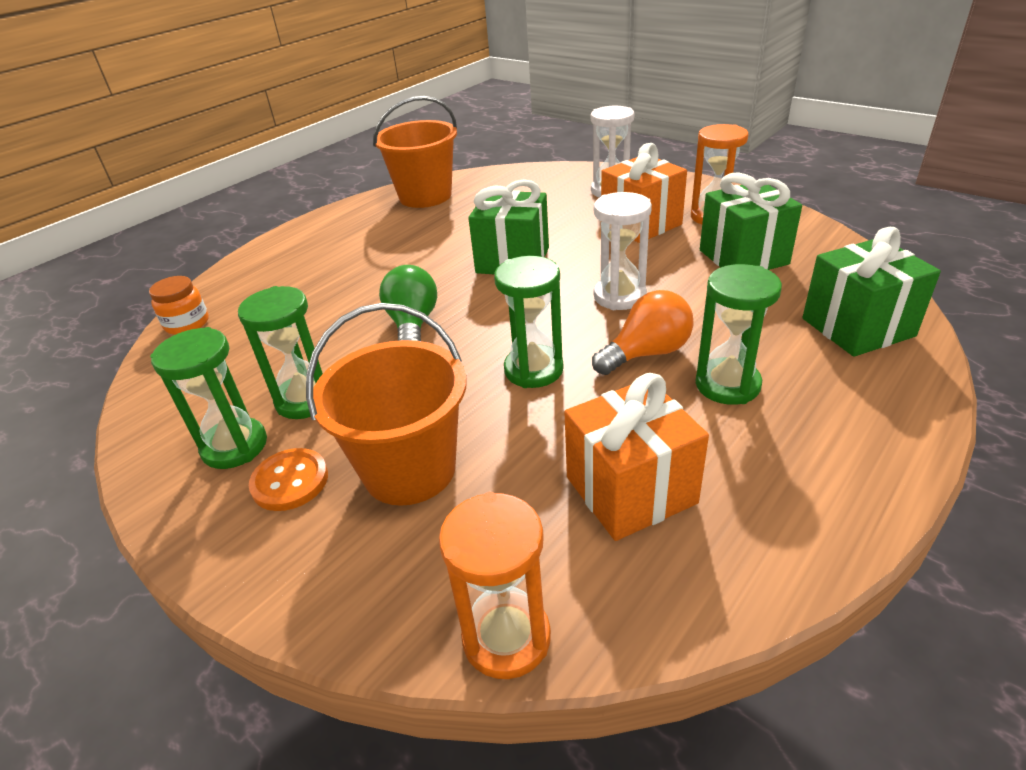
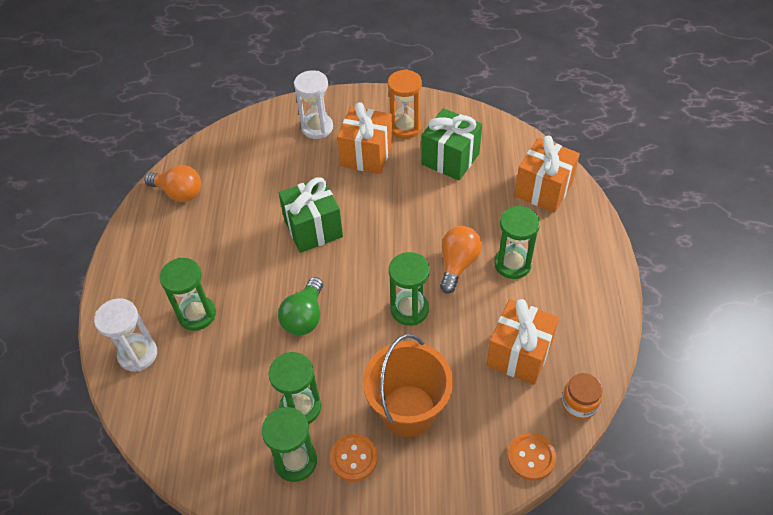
camera: 40 degrees left, 15 degrees up
(187, 324) = (139, 405): orange jar -> orange jar (579, 404)
(323, 281) = (197, 314): none -> green hourglass
(413, 325) = (304, 317): green light bulb -> green light bulb turned 120 degrees counterclockwise
(425, 196) = (179, 193): orange bucket -> orange light bulb
(506, 637) = (531, 457): orange hourglass -> orange button
(619, 296) = (407, 227): white hourglass -> white hourglass (138, 354)
(857, 327) = (543, 189): green gift -> orange gift

